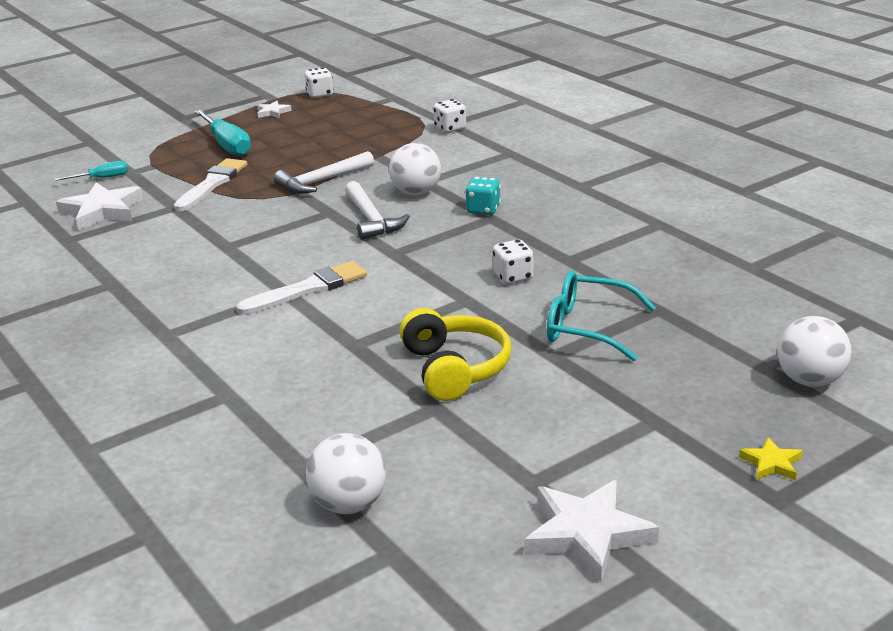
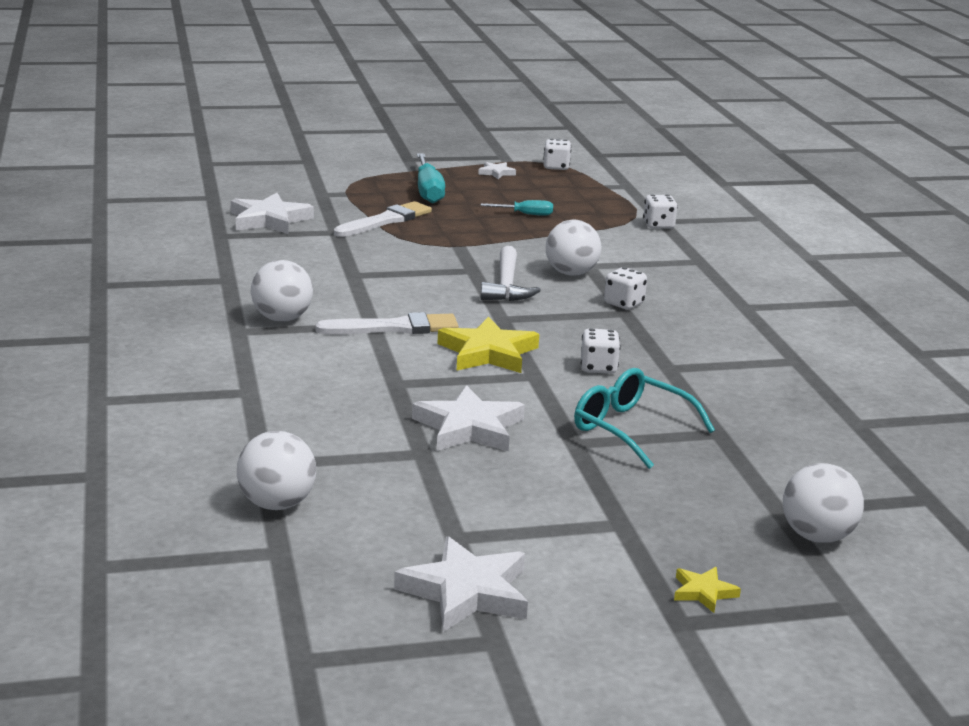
camera: 20 degrees right, 5 degrees down
(102, 178) = (292, 193): turquoise screwdriver -> turquoise screwdriver (525, 214)
(197, 310) = (282, 319): none -> white ball
(322, 181) = (489, 242): white hammer -> none
(410, 290) = (488, 353): none -> yellow star
(454, 369) = (469, 427): yellow headphones -> white star
(483, 210) = (623, 304): turquoise dice -> white dice

